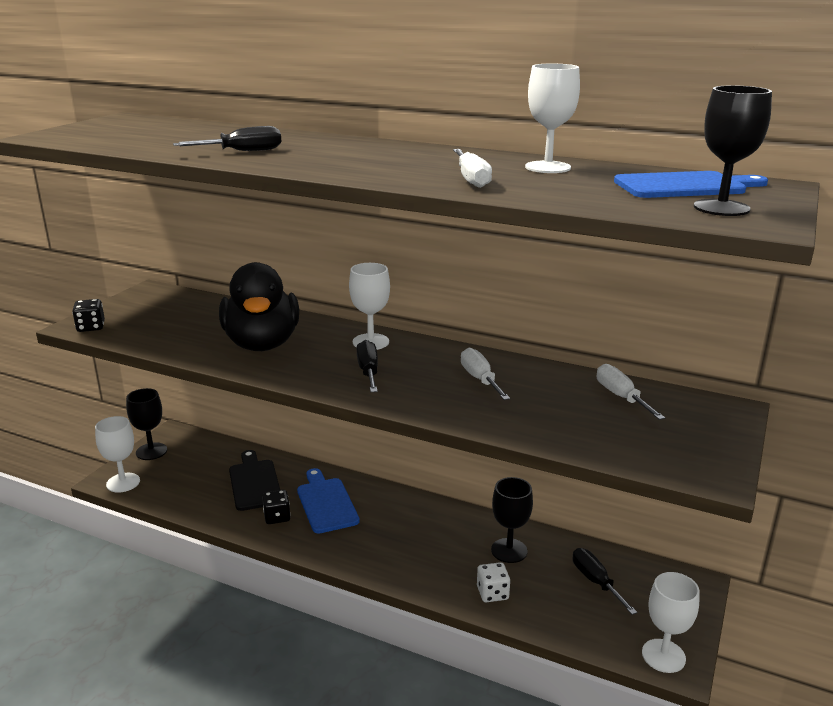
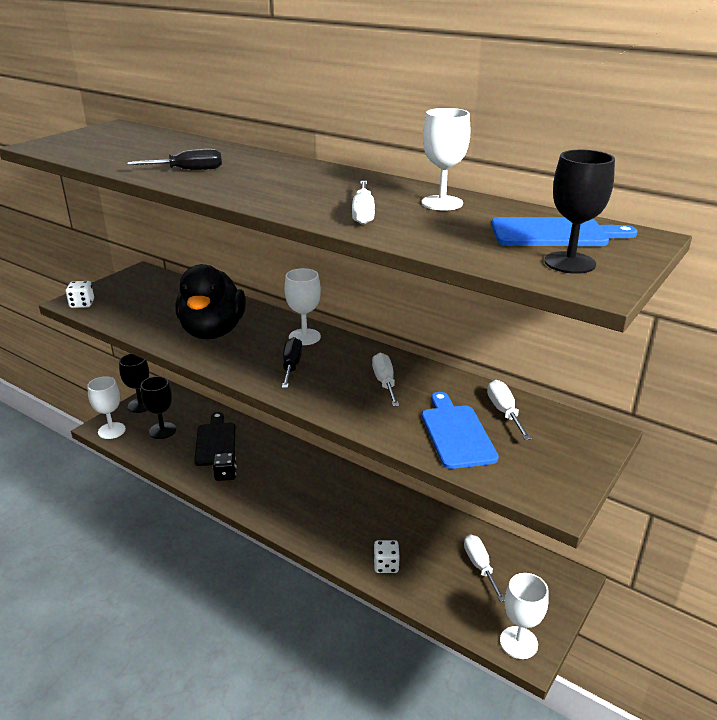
camera: 10 degrees right, 5 degrees up
(91, 327) = (82, 304): black dice -> white dice
(326, 503) = (269, 466): blue cutting board -> blue cutting board (456, 433)
(509, 550) = (412, 528): black goblet -> black goblet (162, 430)
(596, 582) = (480, 566): black screwdriver -> white screwdriver

